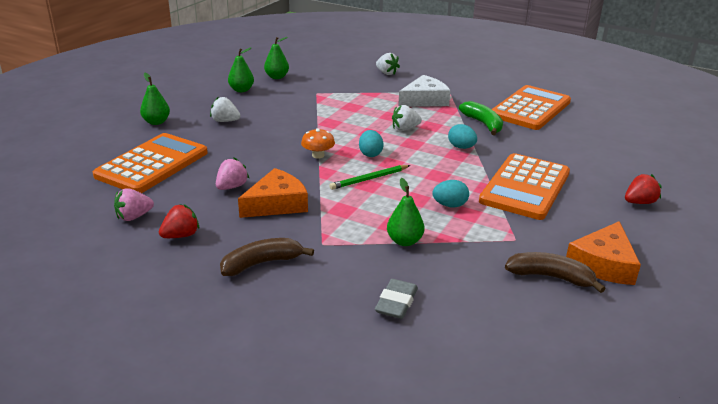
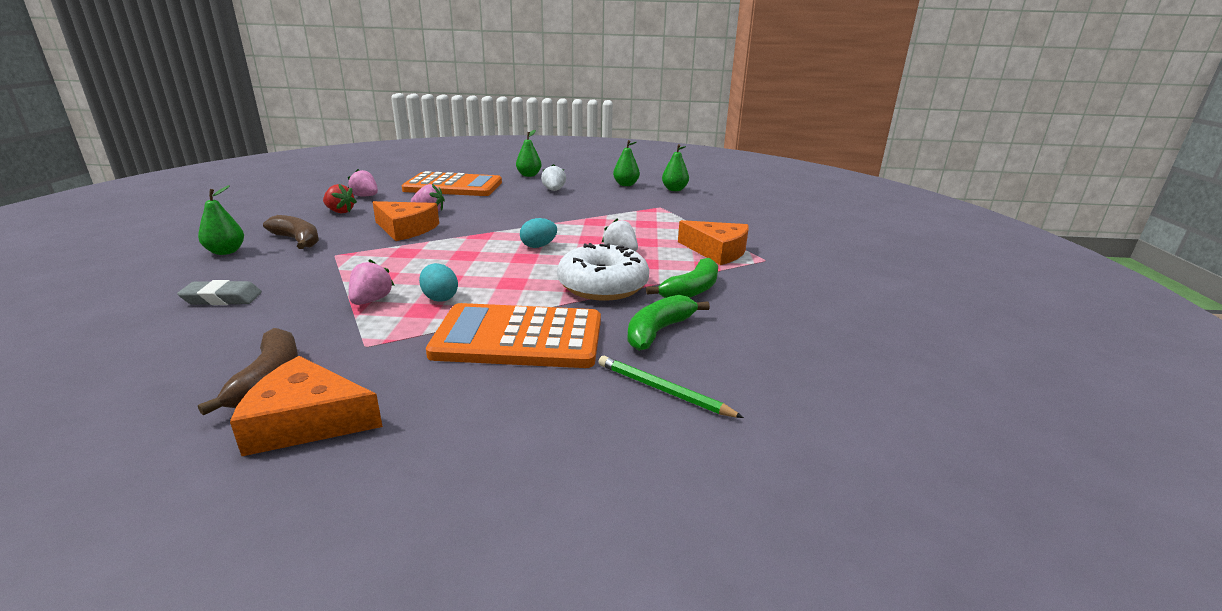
camera: 65 degrees right, 5 degrees down
(318, 155) = (515, 228): orange mushroom -> none
(369, 179) = (479, 253): green pencil -> green pencil (663, 390)
(386, 73) = (765, 224): white strawberry -> none
(404, 241) = (347, 286): green pear -> green pear (226, 252)
(424, 100) = (717, 251): white cheese -> orange cheese
(440, 232) = (371, 301): none -> pink strawberry
(461, 147) = (602, 286): turquoise egg -> white donut
(530, 109) = (794, 316): orange calculator -> none
(533, 146) = (658, 331): none -> green banana
(639, 202) = (531, 446): red strawberry -> none

